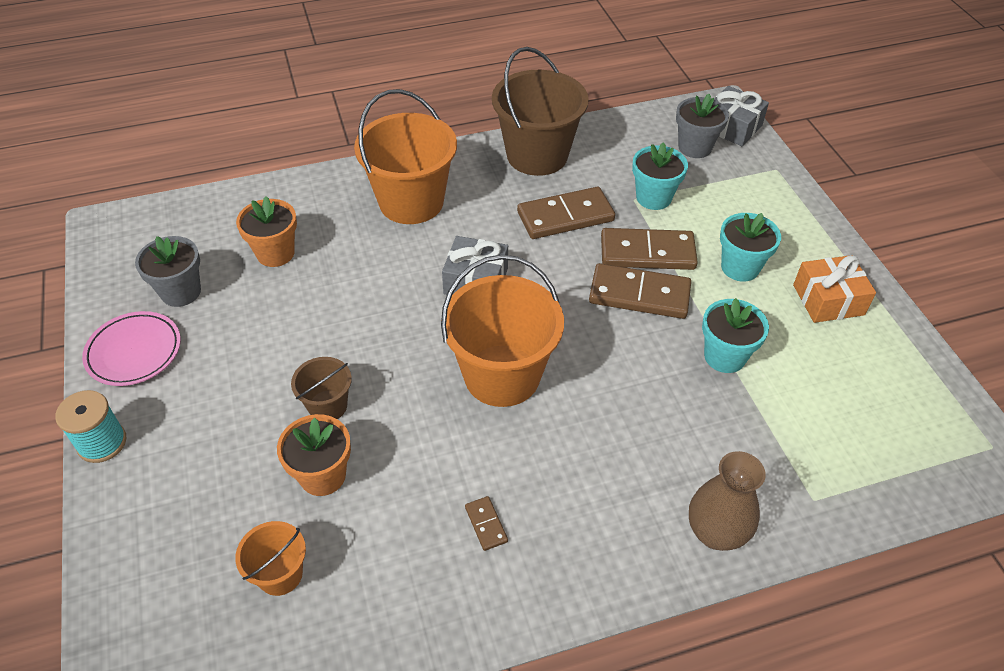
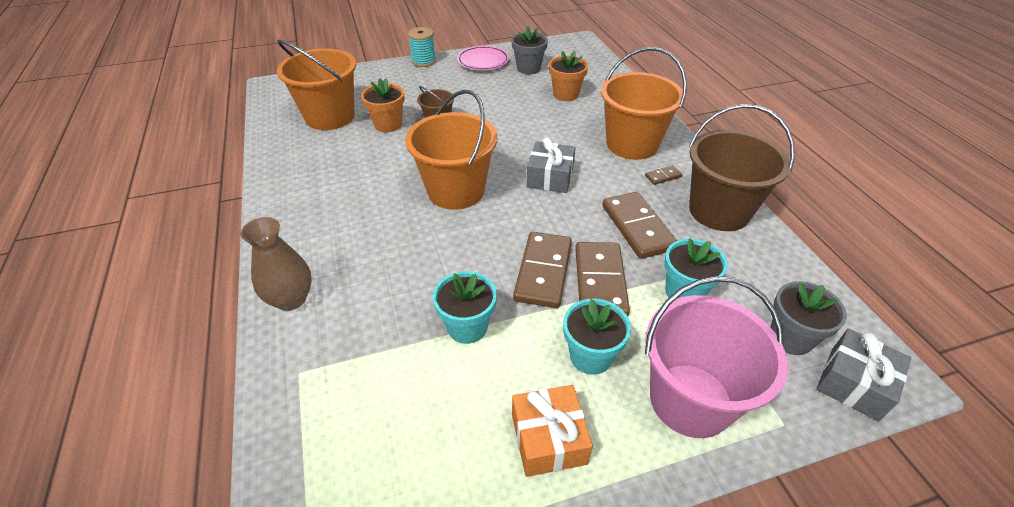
camera: 90 degrees right, 5 degrees down
(280, 574) = (330, 117): orange bucket -> orange bucket, size x2.03
(486, 524) = (336, 185): brown domino -> brown domino (663, 176)
(769, 213) = (690, 400): none -> pink bucket

